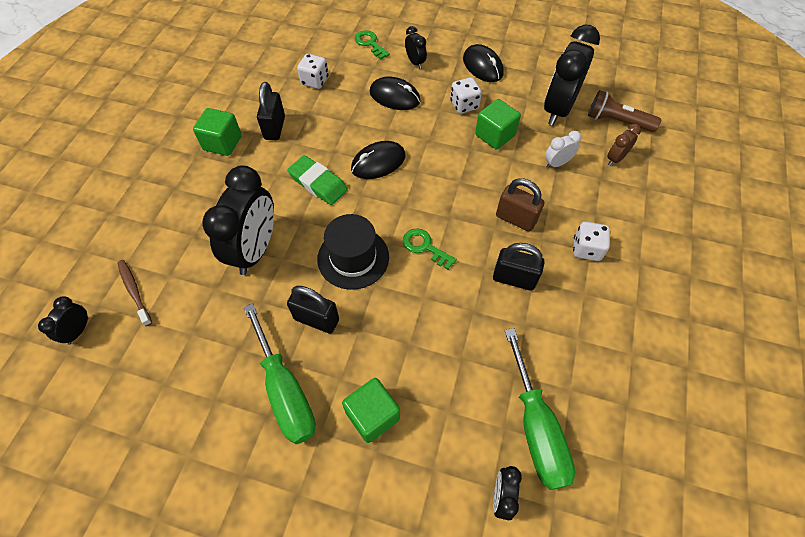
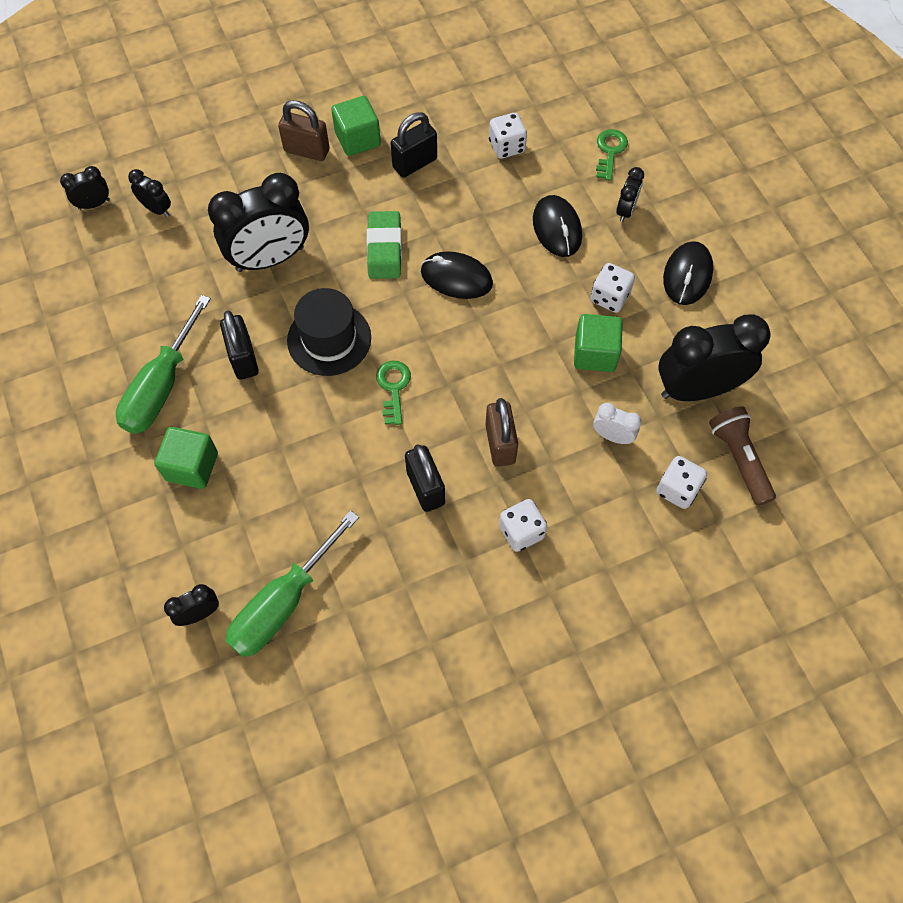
camera: 50 degrees right, 5 degrees up
(134, 291) = (157, 209): brown toothbrush -> black clock
(197, 174) = (307, 150): none -> brown padlock
(615, 159) = (677, 489): brown clock -> white dice

